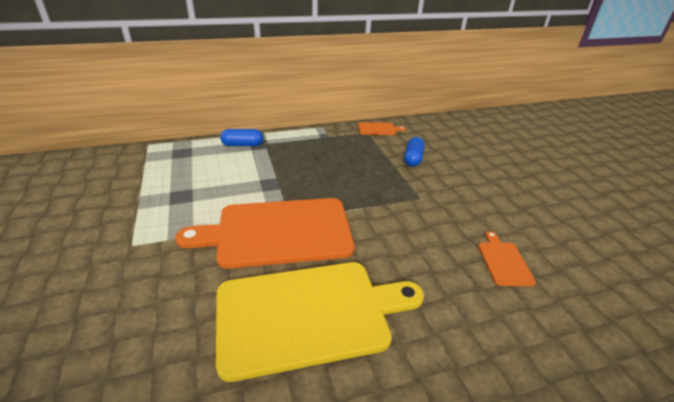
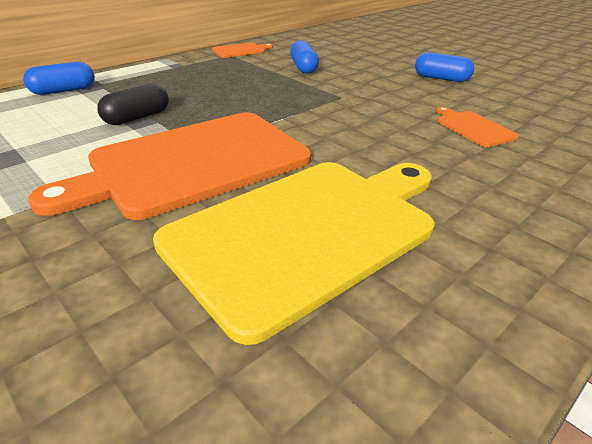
camera: 25 degrees left, 0 degrees up
(270, 181) = (137, 118): none -> black capsule
(521, 198) = (441, 78): none -> blue capsule

